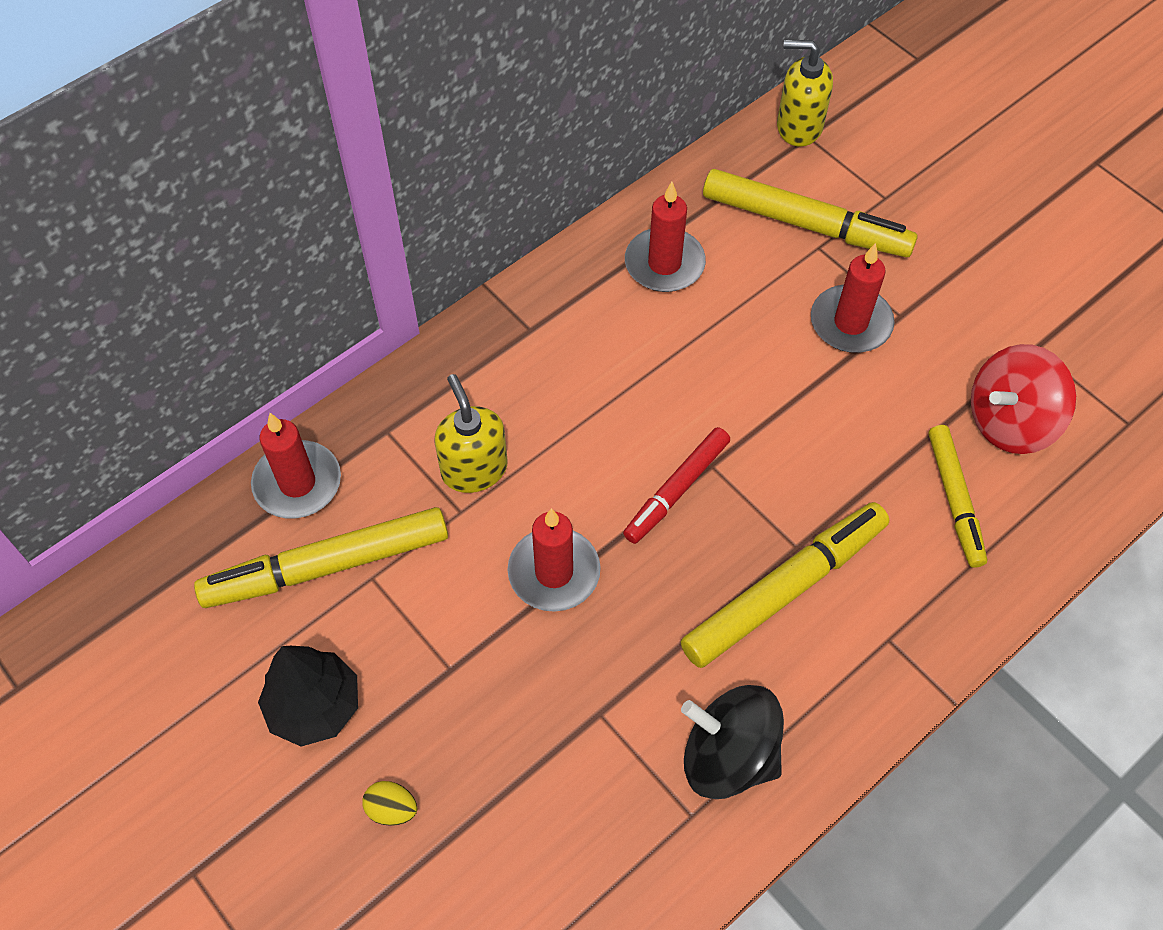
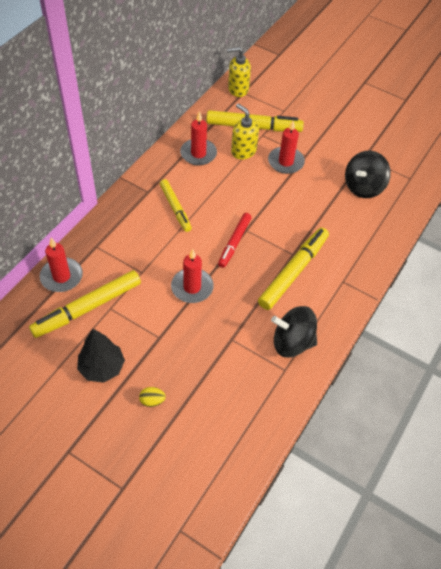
camera: 20 degrees left, 5 degrees down
(474, 469) = (142, 253): yellow soap dispenser -> yellow soap dispenser (243, 151)
(954, 500) = (351, 221): yellow marker -> yellow marker (175, 208)
(1010, 421) = (363, 187): red spinning top -> black spinning top

